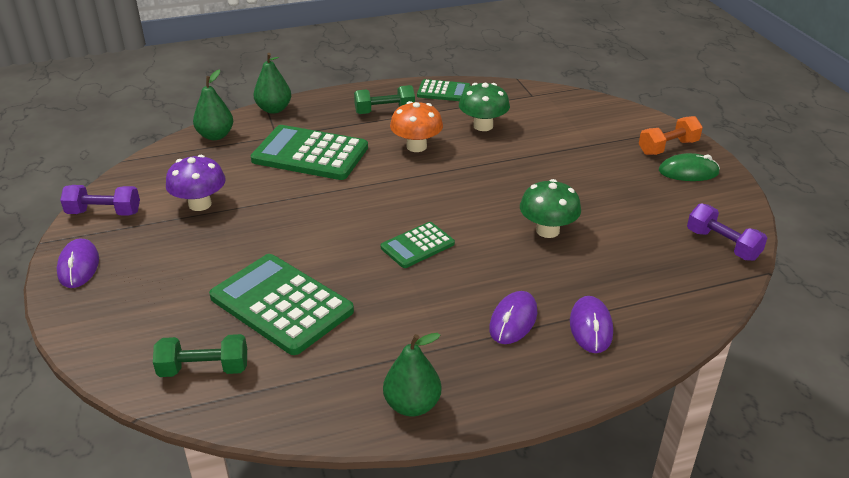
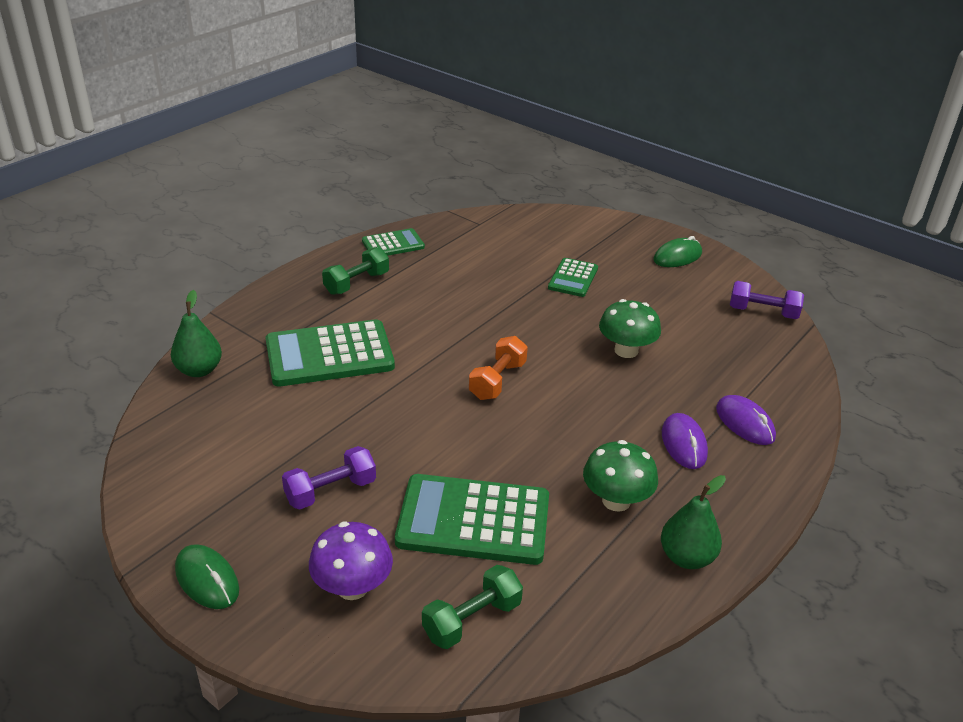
camera: 35 degrees left, 0 degrees up
(79, 266) = (207, 580): purple mouse -> green mouse
(104, 213) = (165, 507): purple dumbbell -> purple dumbbell (330, 491)
(200, 204) = (269, 453): purple mushroom -> purple mushroom (352, 587)
(274, 109) = (234, 318): green pear -> none
(416, 146) = (428, 310): orange mushroom -> none
(417, 246) = (534, 409): green calculator -> green calculator (573, 278)
(483, 126) = (467, 268): green mushroom -> green mushroom (616, 500)
(668, 147) = (640, 239): orange dumbbell -> orange dumbbell (497, 381)

